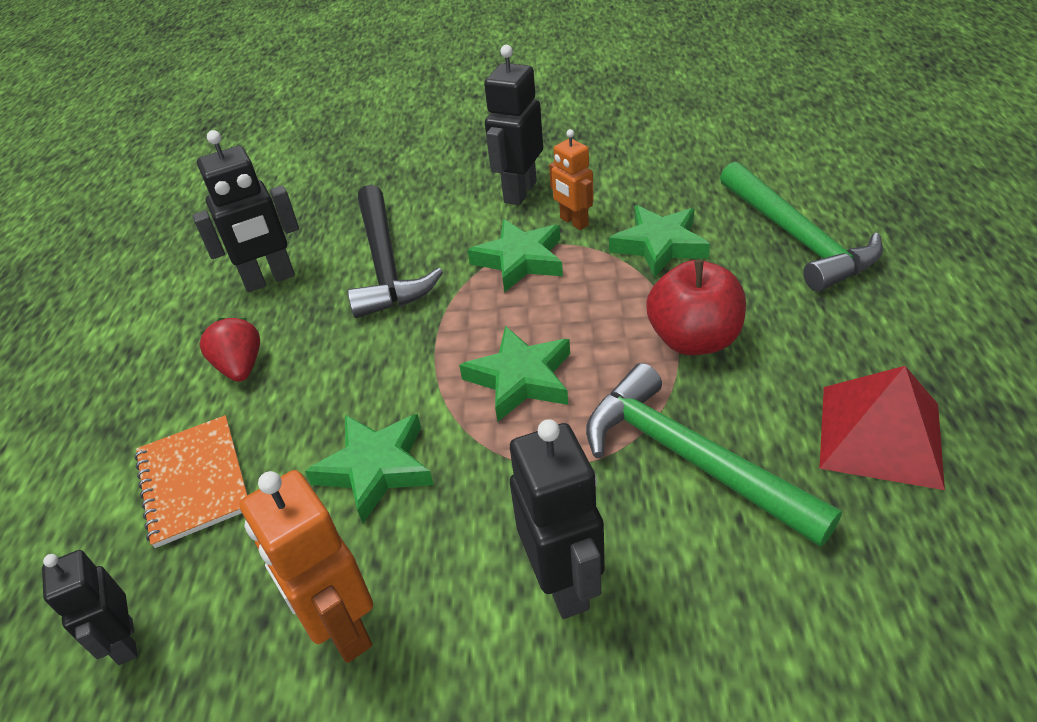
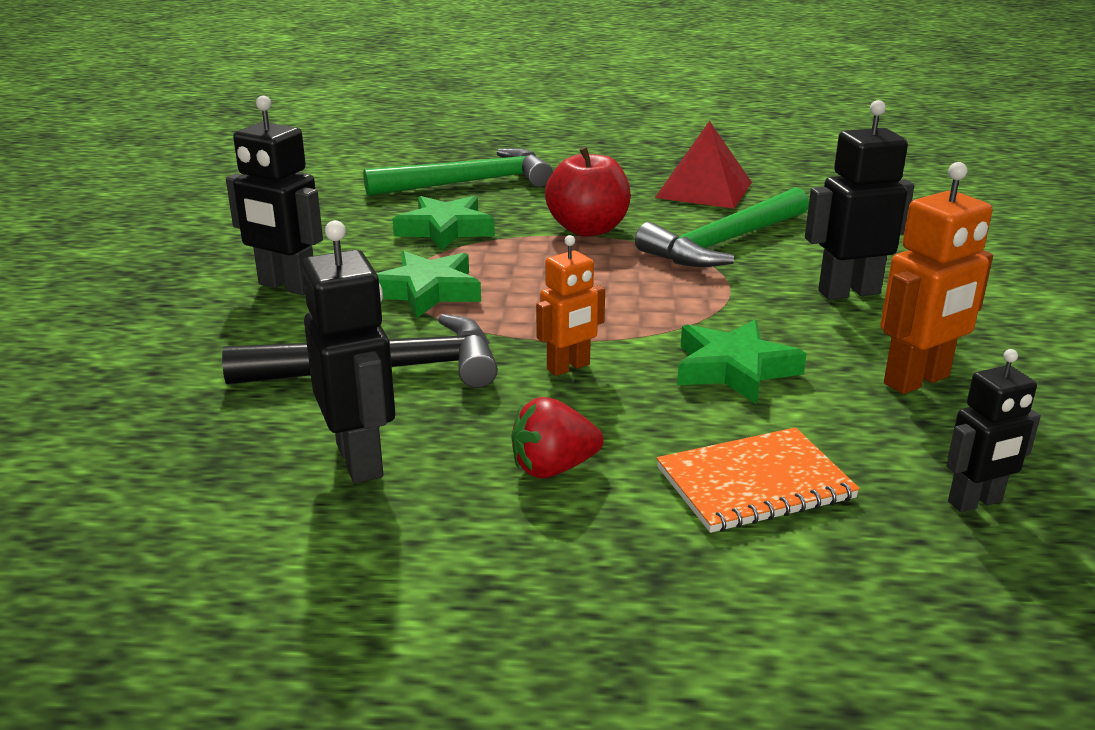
camera: 90 degrees left, 15 degrees down
(520, 379) = (620, 298): green star -> none
(573, 222) = (375, 262): orange robot -> orange robot (568, 367)

